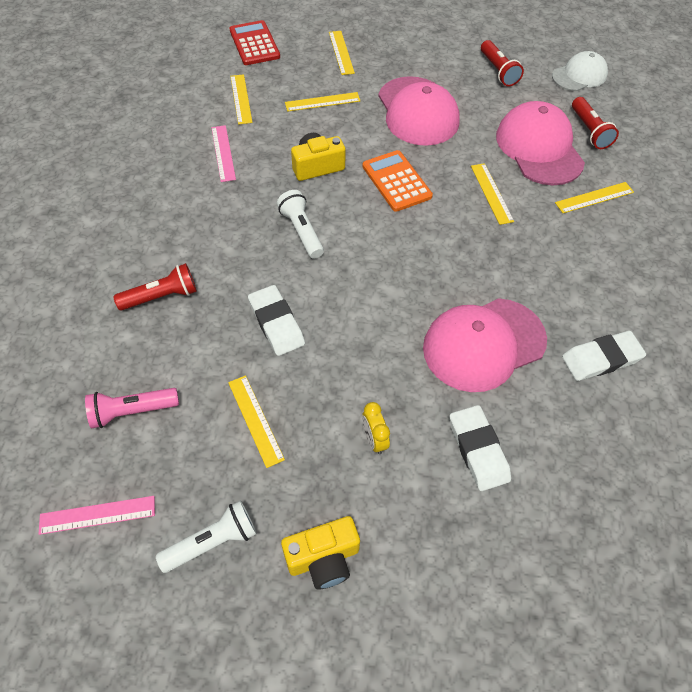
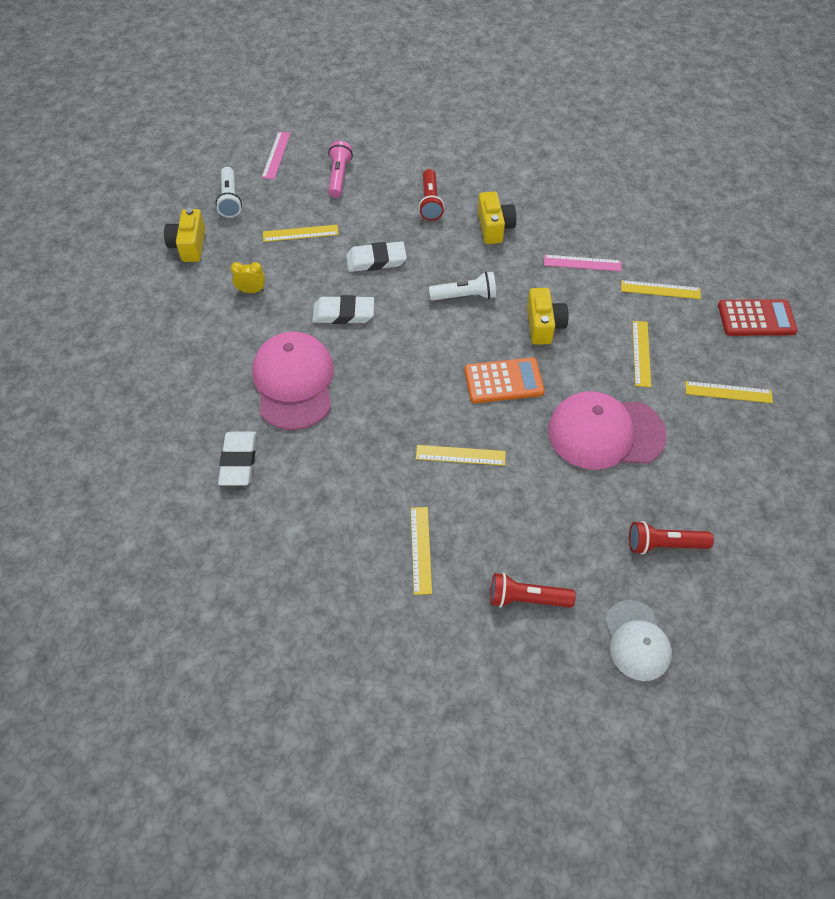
camera: 110 degrees right, 0 degrees up
(190, 229) = (494, 227): none -> yellow camera
(478, 450) = (210, 346): white eraser -> white eraser (343, 313)
(539, 148) = (513, 529): pink cap -> none

